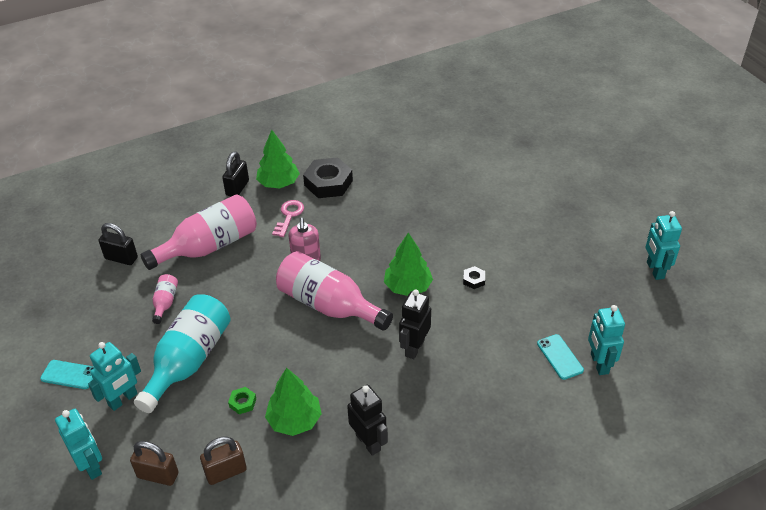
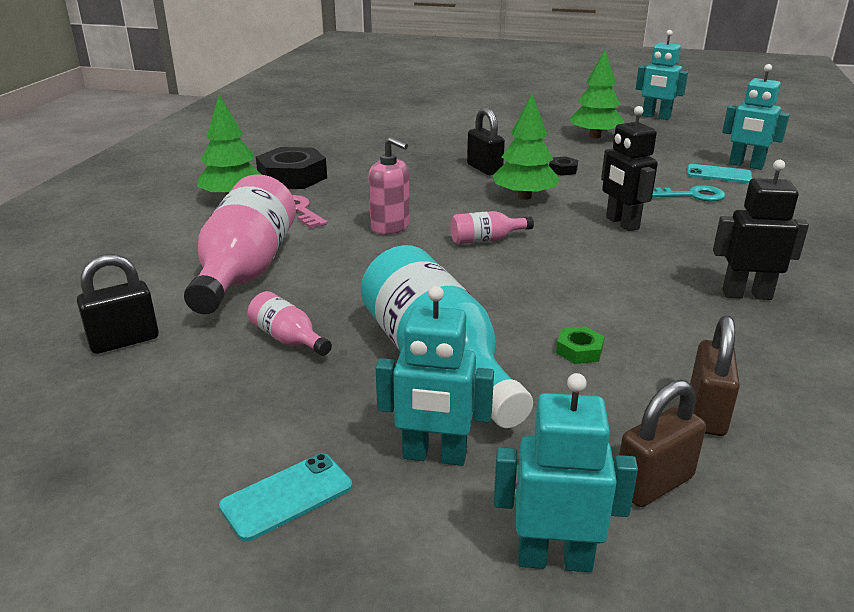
camera: 50 degrees left, 15 degrees down
(123, 399) = (434, 456): turquoise robot -> turquoise robot turned 105 degrees clockwise
(237, 188) = (185, 220): black padlock -> black padlock (484, 169)
(294, 420) = (657, 326): green tree -> green tree (594, 136)
(329, 305) = (486, 240): pink bottle -> pink bottle, size x0.45
(500, 359) = (691, 195): none -> turquoise key

